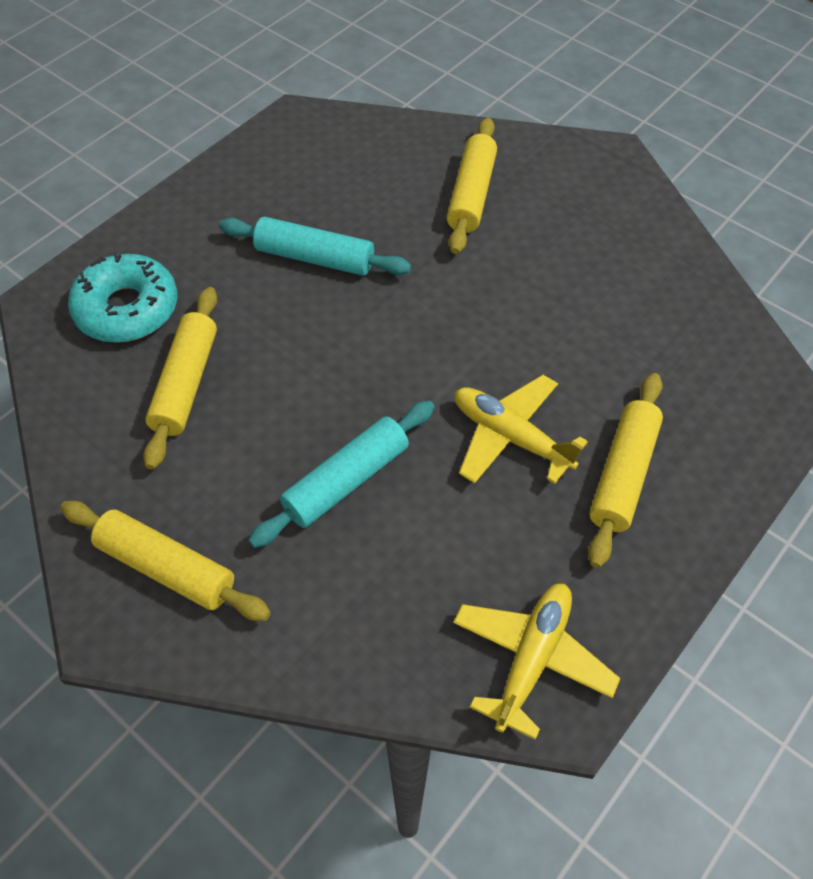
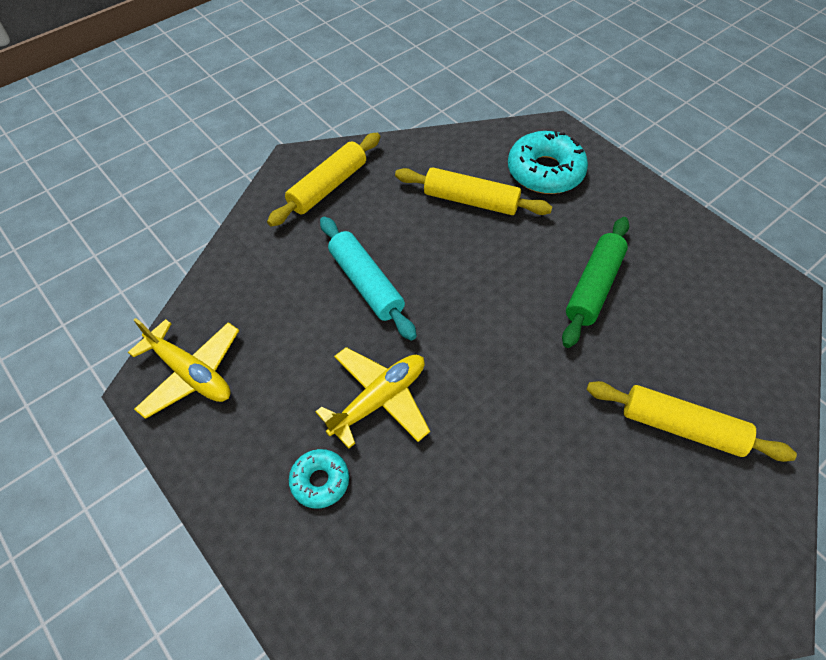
camera: 100 degrees right, 0 degrees up
(314, 258) = (593, 287): turquoise rolling pin -> green rolling pin
(622, 474) = (320, 481): yellow rolling pin -> turquoise donut

